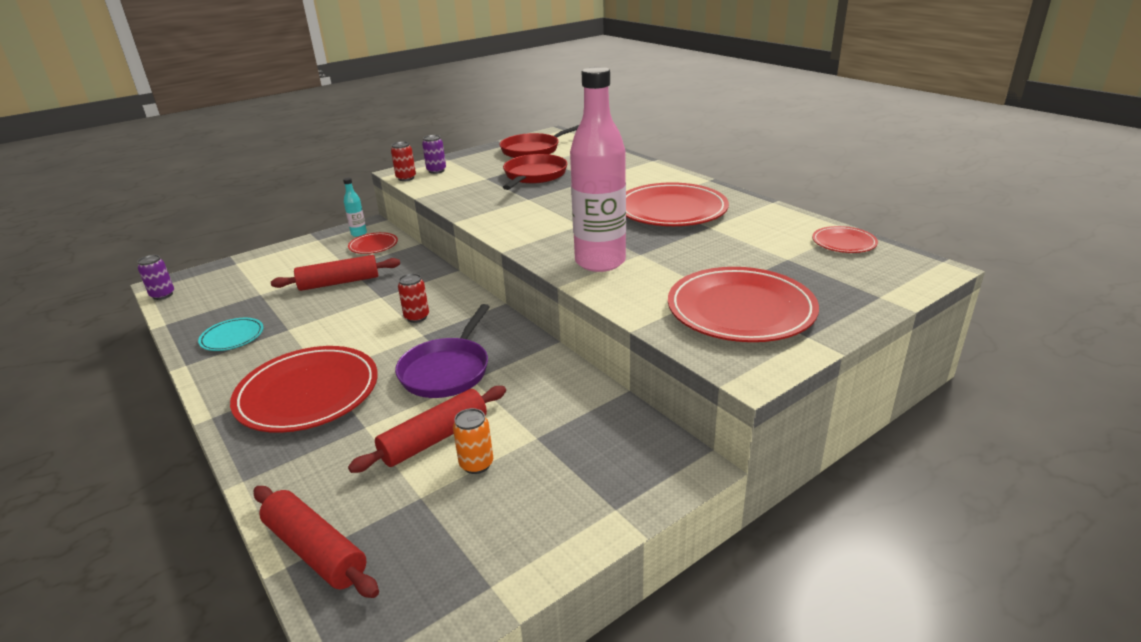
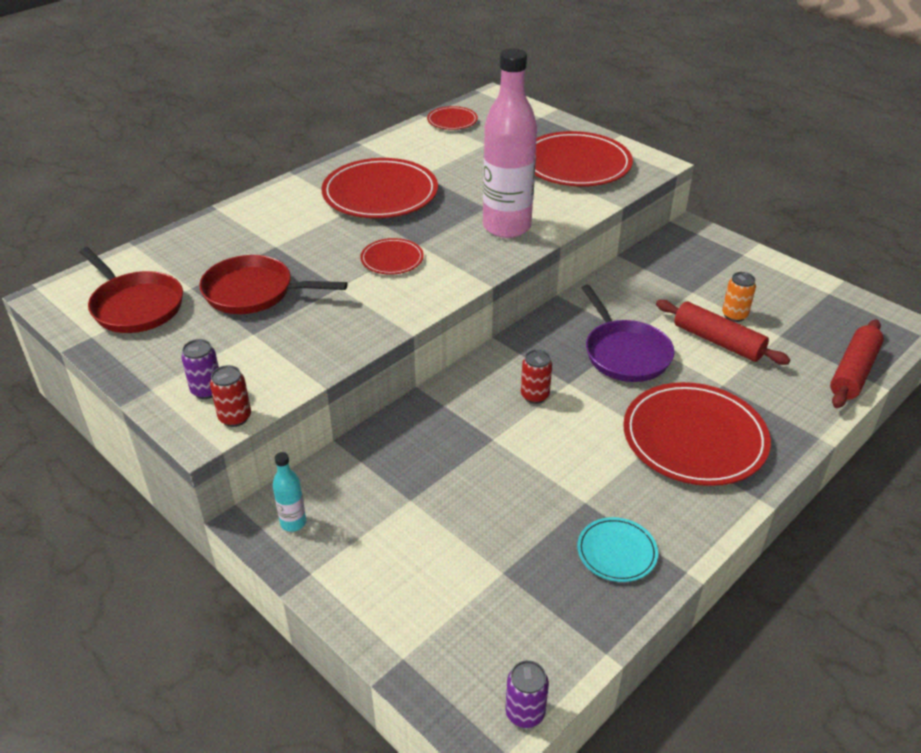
camera: 100 degrees left, 10 degrees up
(339, 282) = (460, 492): red rolling pin -> none
(373, 246) = (340, 490): red plate -> red plate (392, 259)
(447, 370) = (625, 353): purple pan -> purple pan turned 60 degrees clockwise

